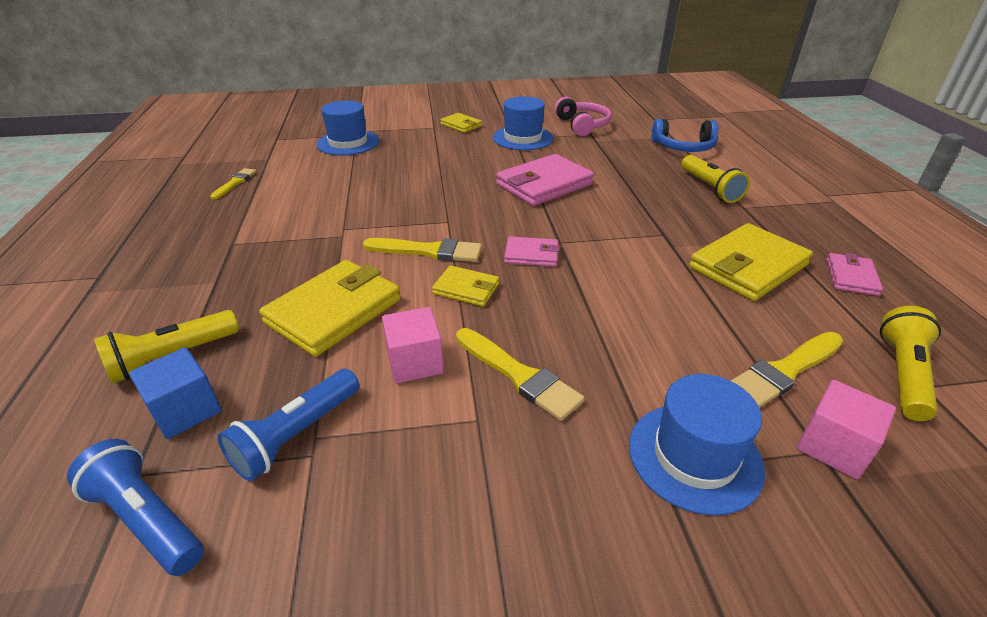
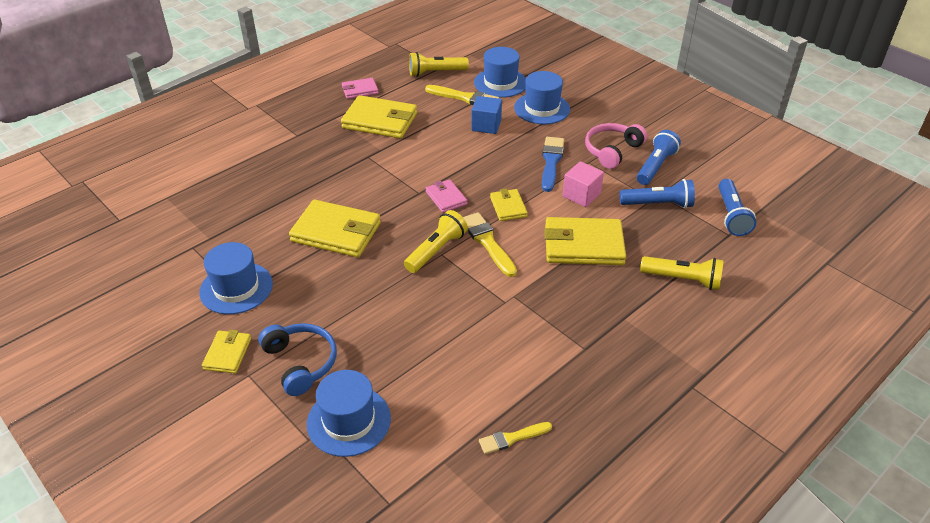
camera: 125 degrees left, 5 degrees up
(186, 410) = (693, 246): blue cube -> blue cube (486, 125)
(373, 510) = (655, 166): none -> blue flashlight
(518, 375) = (551, 162): yellow brush -> blue brush
(544, 185) = (336, 232): pink wallet -> yellow wallet
(582, 125) = (169, 261): pink headphones -> pink headphones (612, 151)
(684, 147) = (192, 184): blue headphones -> blue headphones (301, 363)
(709, 188) = (275, 154): yellow flashlight -> yellow flashlight (436, 250)
(833, 446) = (500, 83): pink cube -> blue hat

